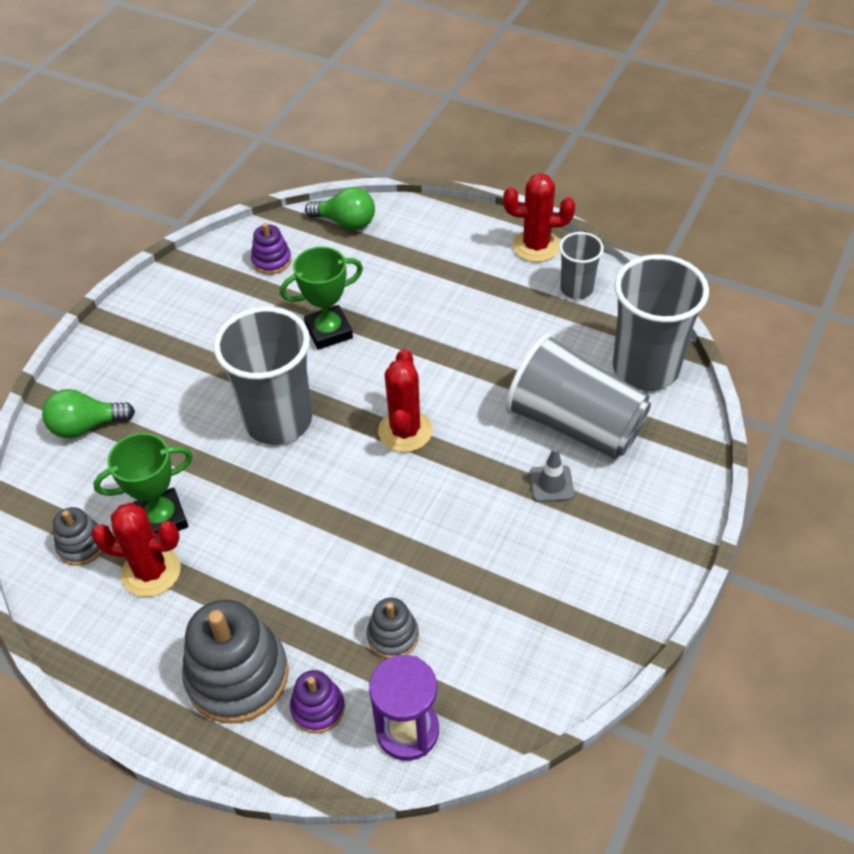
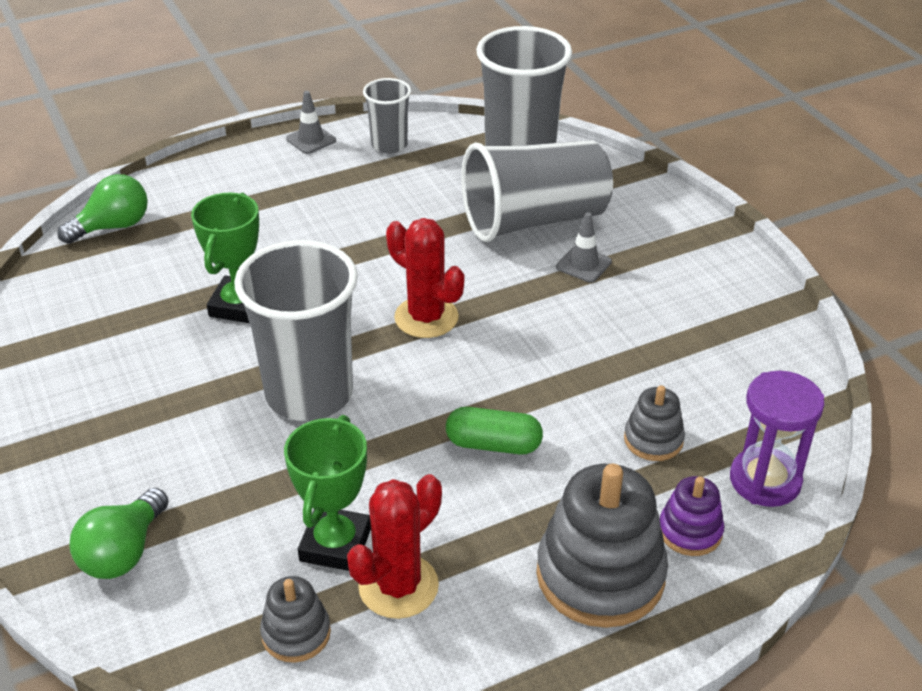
camera: 55 degrees left, 10 degrees down
(271, 261) = (88, 298): purple stacking toy -> none
(311, 545) = (493, 444): none -> green capsule
(536, 246) = (311, 140): red cactus -> grey traffic cone

